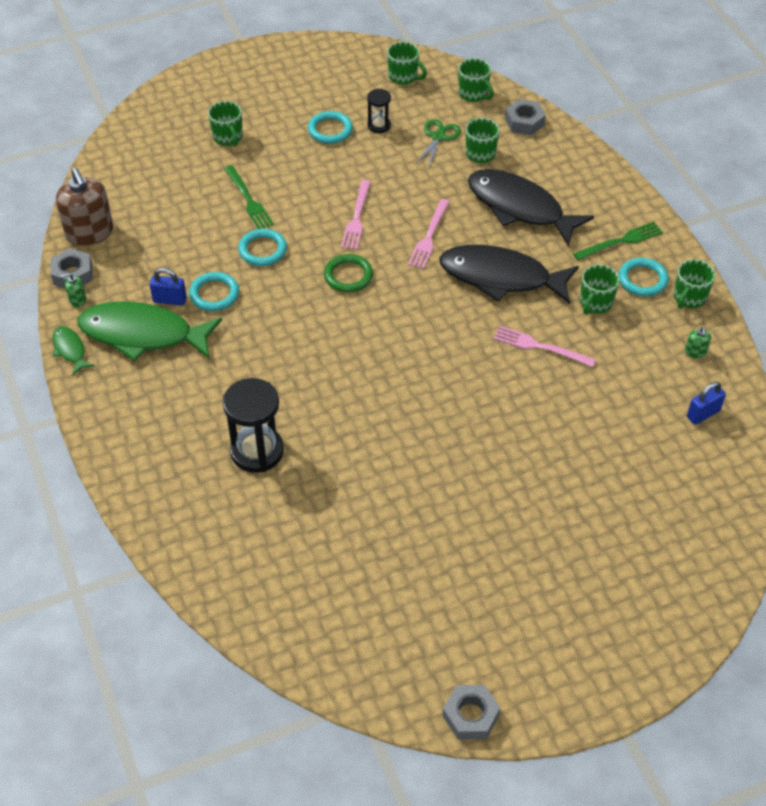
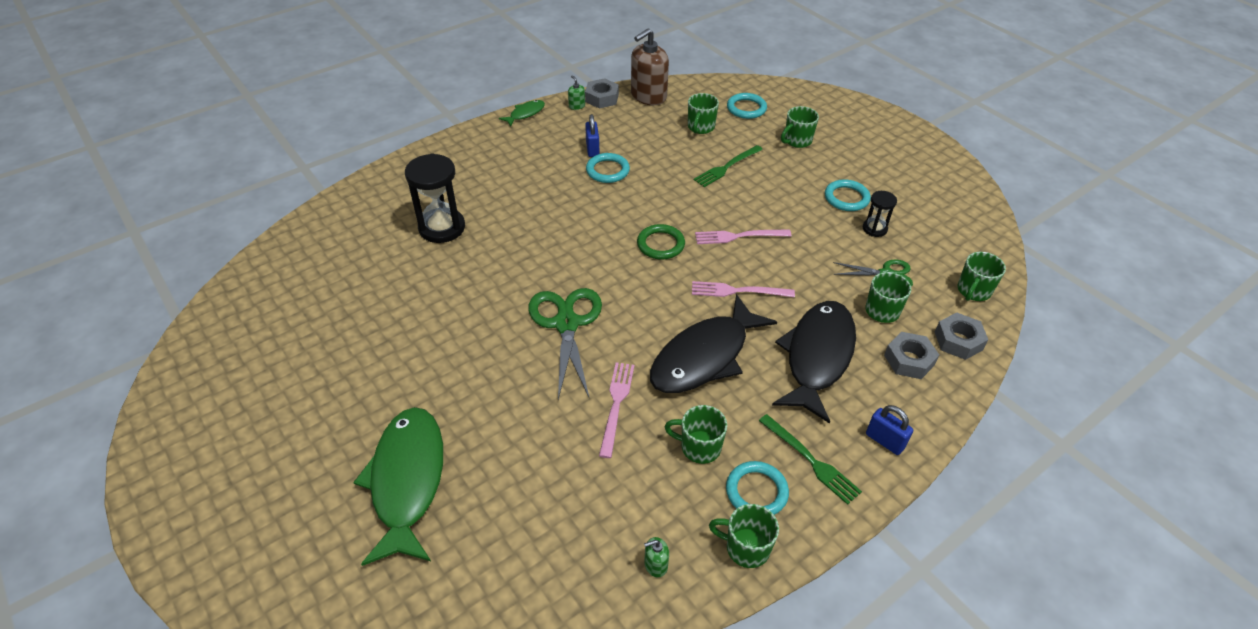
camera: 75 degrees right, 5 degrees down
(143, 334) = (551, 143): green fish -> green fish (407, 481)
(262, 250) = (670, 187): turquoise ring -> turquoise ring (746, 108)
(404, 77) = (959, 234): green mug -> green mug (700, 127)
(435, 365) = (566, 324): none -> green scissors
(470, 716) = (158, 416): grey nut -> grey nut (909, 360)
(501, 277) = (704, 356): black fish -> black fish turned 135 degrees counterclockwise
(703, 414) = (555, 584): blue padlock -> blue padlock (884, 441)

